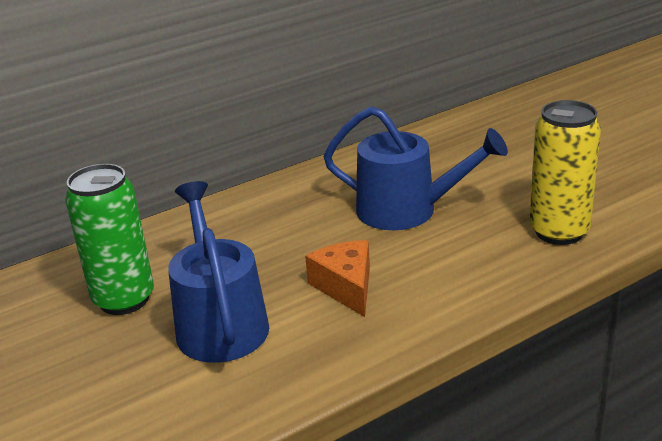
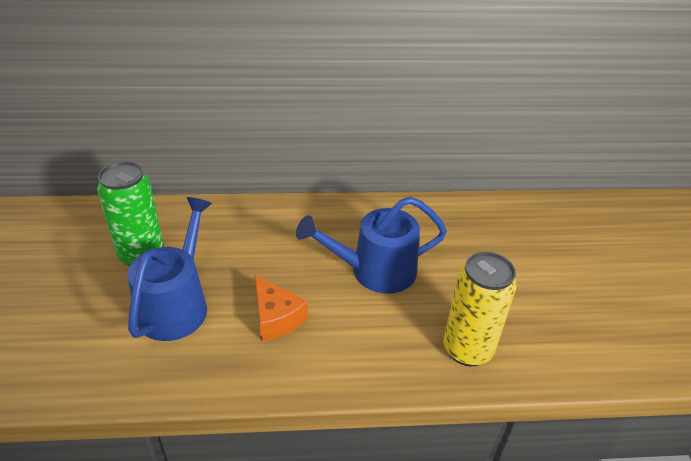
camera: 25 degrees right, 10 degrees up
(346, 287) = (276, 318): orange cheese -> orange cheese turned 135 degrees clockwise
(406, 210) = (375, 271): blue watering can -> blue watering can turned 120 degrees clockwise

